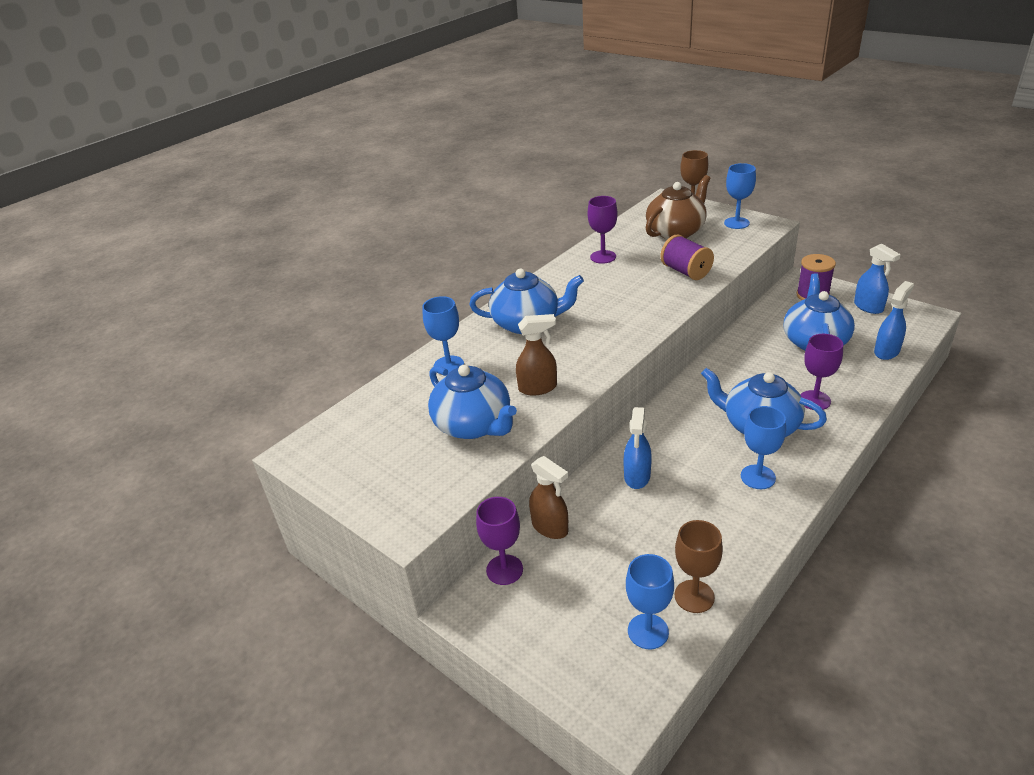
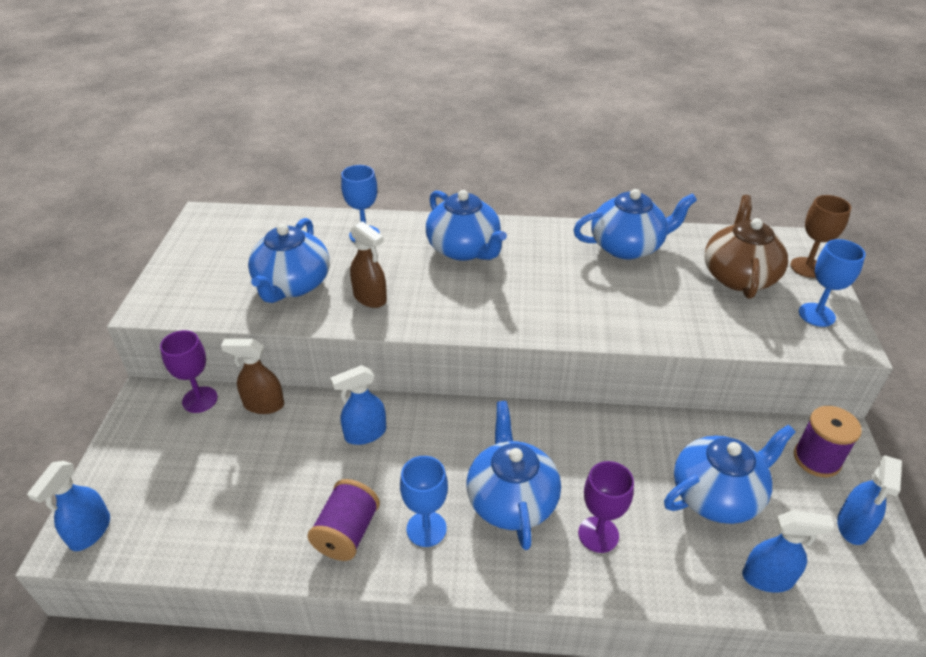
camera: 50 degrees right, 5 degrees up
(550, 527) = (263, 405): brown spray bottle -> brown spray bottle turned 90 degrees clockwise
(603, 257) = (627, 246): purple goblet -> blue teapot
(616, 697) = (90, 532): none -> blue spray bottle
(648, 631) = (171, 523): blue goblet -> none
(676, 231) = (738, 276): brown teapot -> brown teapot turned 90 degrees counterclockwise
(686, 271) = (662, 314): purple spool -> purple spool (347, 533)
(694, 596) = (228, 541): brown goblet -> none

